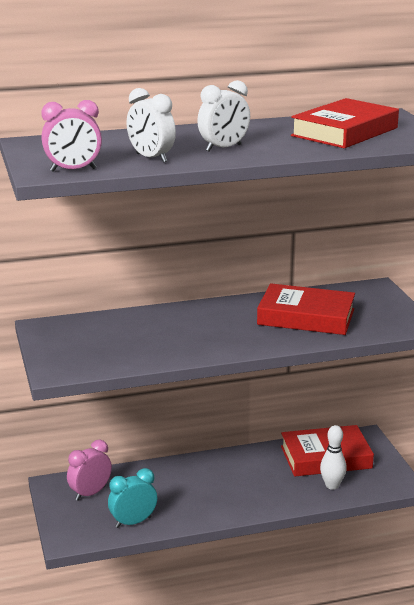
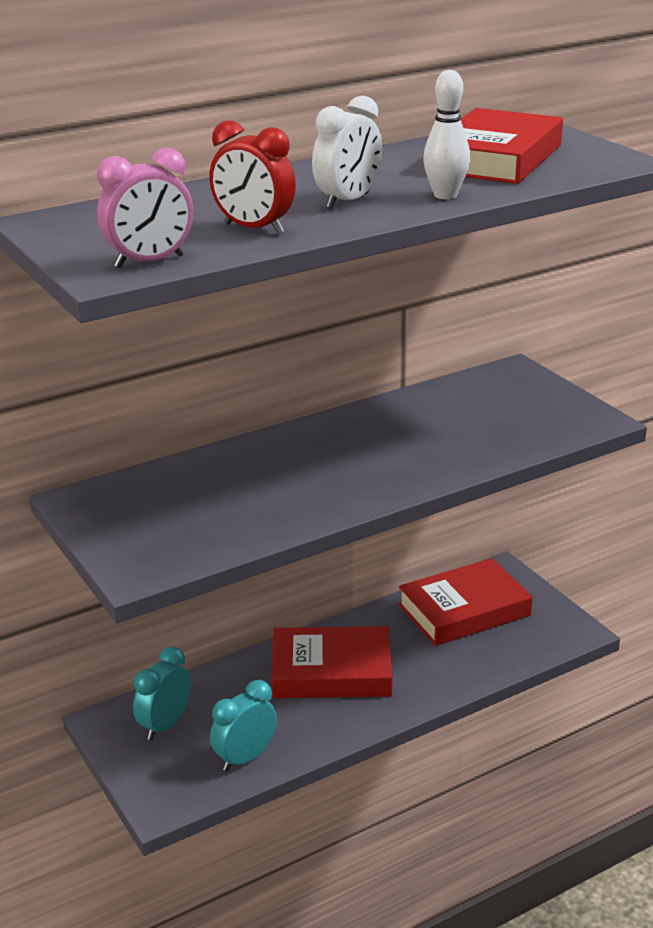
camera: 15 degrees left, 5 degrees up
(90, 493) = (165, 725): pink clock -> turquoise clock
(151, 158) = (254, 228): white clock -> red clock
(306, 317) = (448, 428): red book -> red book (331, 671)
(332, 485) = (490, 650): white bowling pin -> white bowling pin (445, 195)

